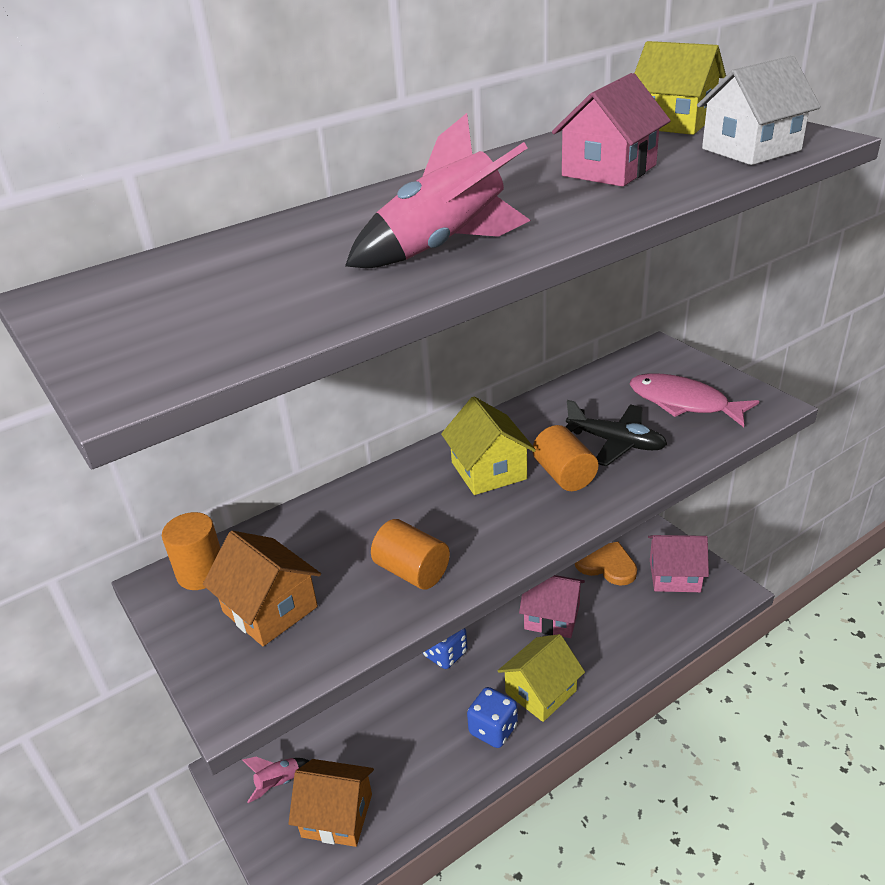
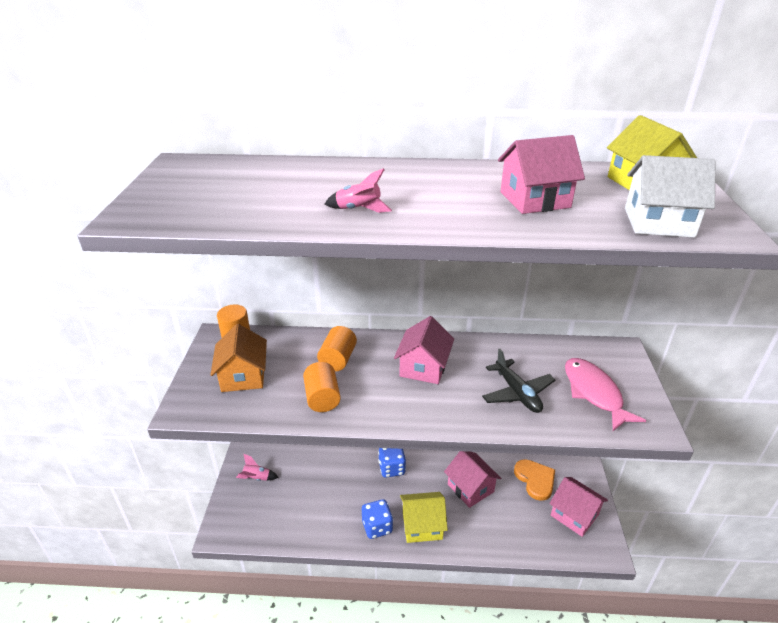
camera: 35 degrees right, 0 degrees up
(337, 815) = (266, 513): orange house -> none
(444, 248) = (359, 210): pink rocket -> pink rocket, size x0.53
(488, 471) = (423, 367): yellow house -> pink house
(564, 475) = (462, 394): orange cylinder -> orange cylinder (338, 359)

